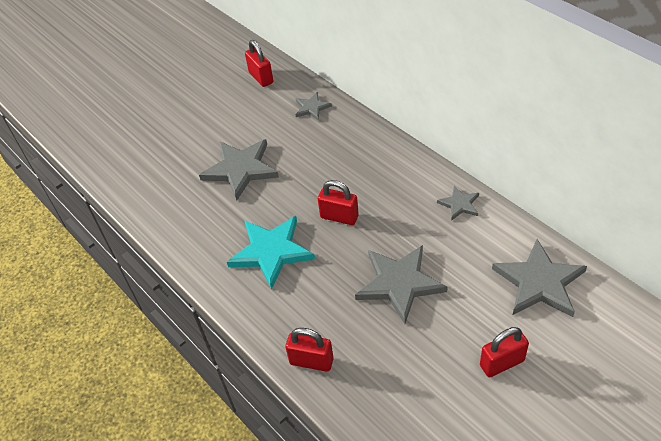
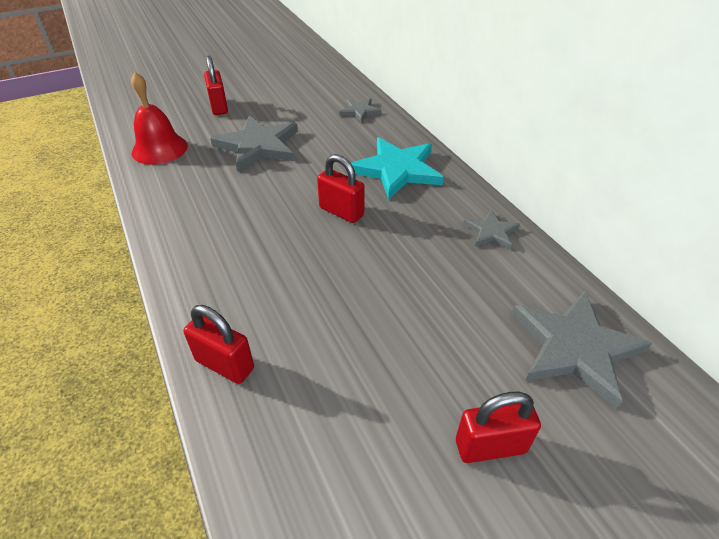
camera: 10 degrees right, 5 degrees down
(156, 195) = (159, 149): none -> red bell
(261, 78) = (321, 80): red padlock -> red padlock (219, 107)
(271, 251) = (246, 227): turquoise star -> turquoise star (397, 170)
(399, 283) = (382, 300): grey star -> none

